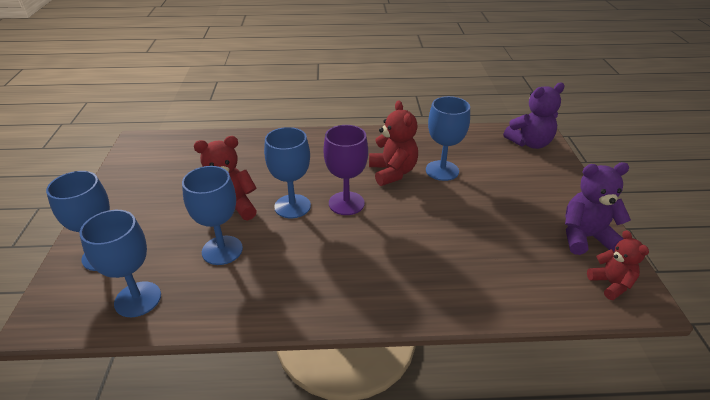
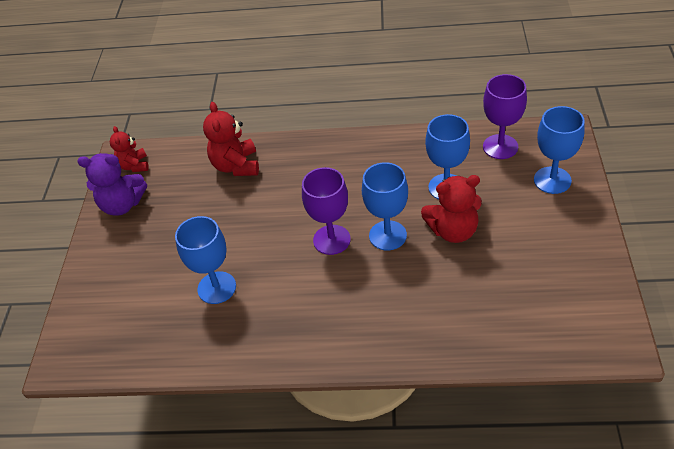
camera: 170 degrees left, 10 degrees up
(138, 299) = (500, 147): blue goblet -> purple goblet
(392, 172) = (274, 284): red teddy bear -> red teddy bear (236, 166)
(529, 143) = (86, 338): purple teddy bear -> none

